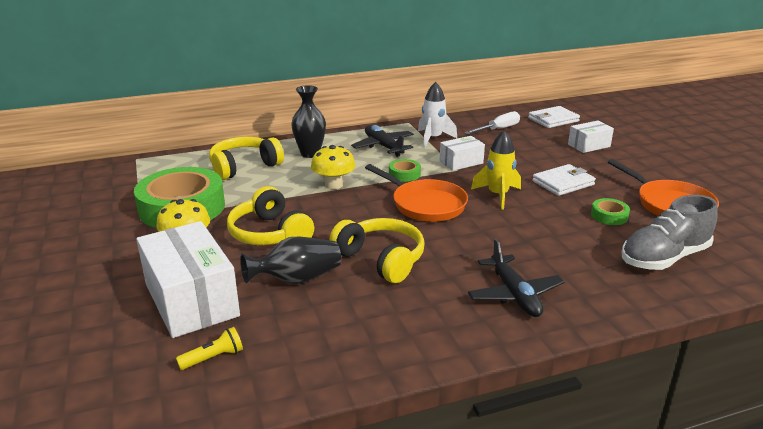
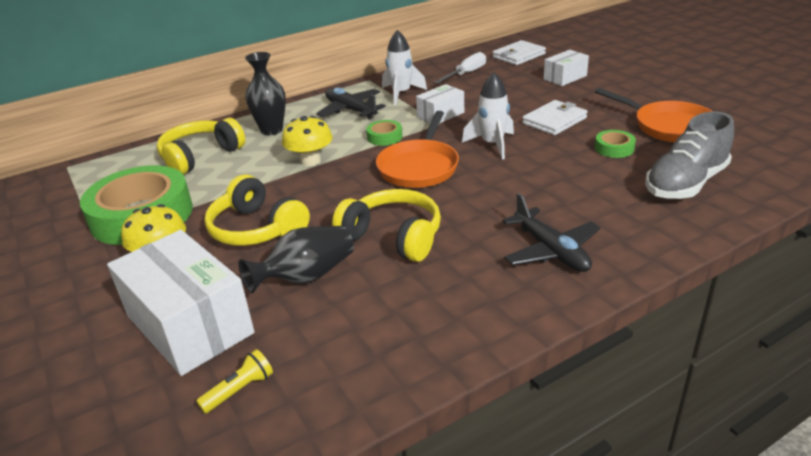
camera: 10 degrees left, 5 degrees up
(425, 204) = (419, 167): orange pan -> orange pan turned 75 degrees clockwise
(498, 195) = (492, 144): yellow rocket -> white rocket

